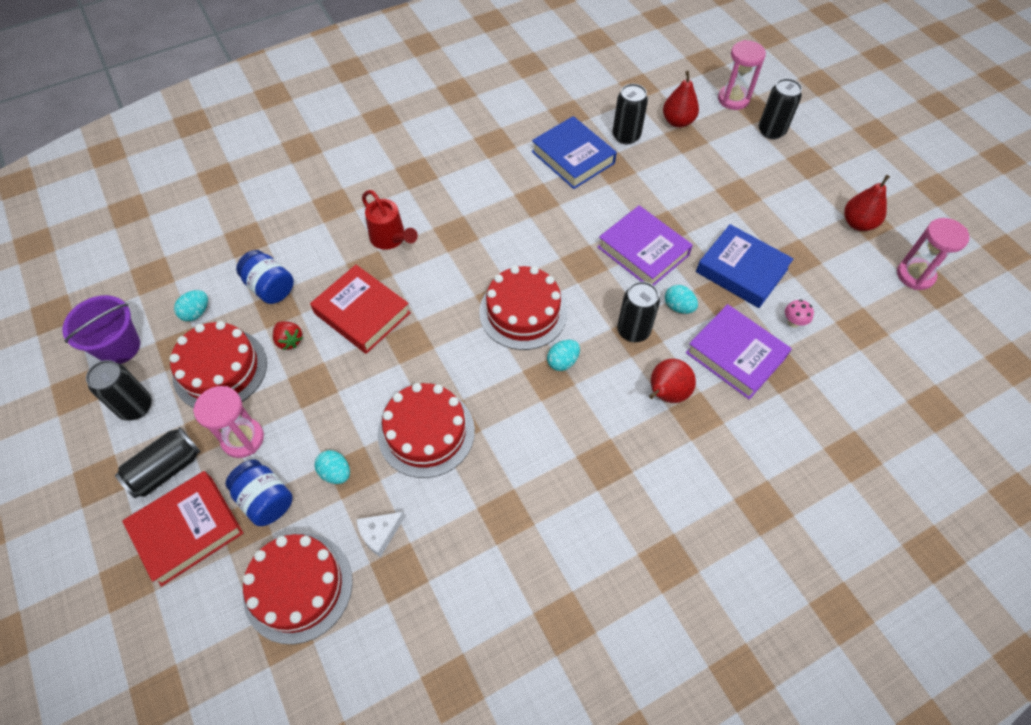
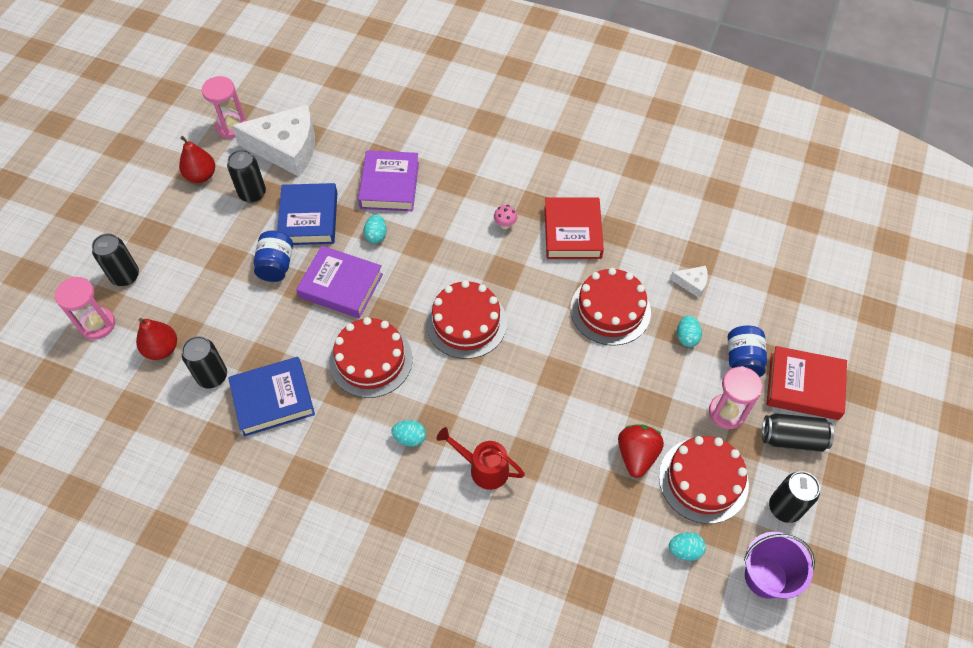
camera: 130 degrees left, 0 degrees up
(270, 288) = (611, 516): blue jar -> blue jar (276, 265)
(289, 341) = (636, 455): red strawberry -> red strawberry, size x1.60
(298, 587) = (761, 298): red cake -> red cake (371, 360)
(362, 313) = (567, 426): red book -> red book (572, 232)
(391, 239) = (483, 468): red watering can -> red watering can turned 75 degrees counterclockwise
(562, 361) = (484, 272): turquoise egg -> turquoise egg (410, 438)
(573, 157) = (273, 399): blue book -> blue book turned 60 degrees clockwise
(633, 331) = (421, 249): black can -> black can (252, 193)
(643, 251) = (341, 285): purple book -> purple book turned 75 degrees counterclockwise
(666, 394) = (455, 203): red pear -> none
(793, 322) = (333, 169): pink mushroom -> pink mushroom (505, 225)
(851, 301) = (286, 148): none -> white cheese

